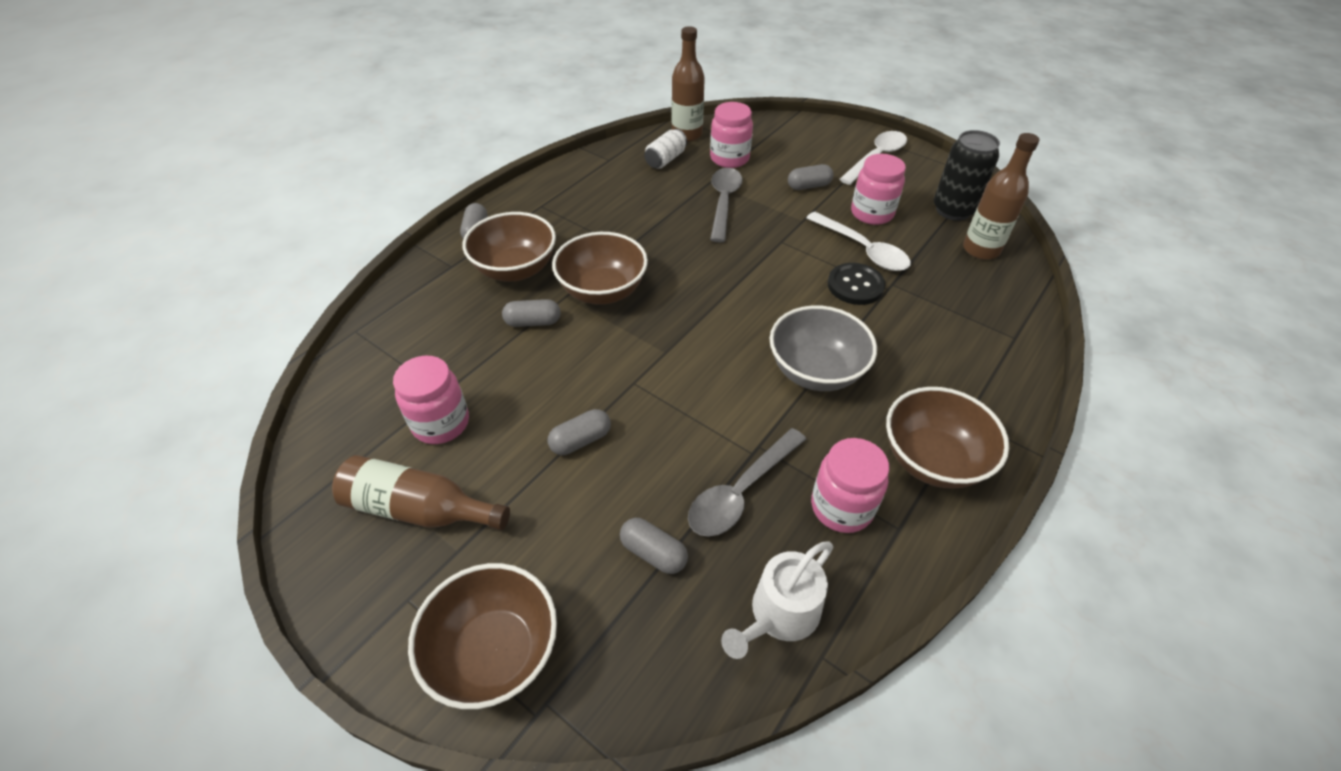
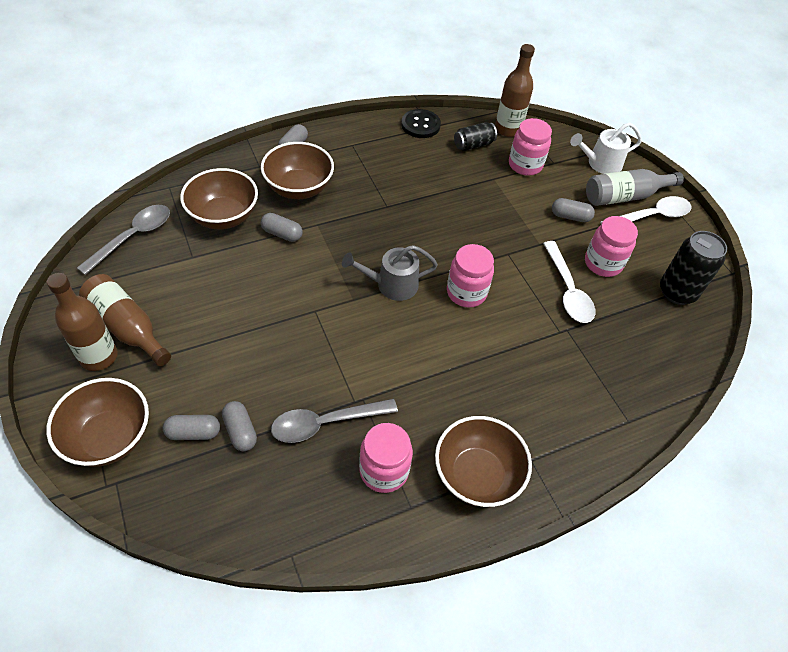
camera: 25 degrees right, 5 degrees up
(441, 423) = (176, 277): pink jar -> pink jar (466, 292)
(581, 440) = (251, 333): grey capsule -> grey capsule (193, 433)
(602, 291) = (345, 232): brown bowl -> brown bowl (223, 216)
(665, 159) = (473, 145): white can -> black can
(694, 319) = (392, 285): none -> grey watering can
(723, 202) = (489, 201): grey spoon -> grey spoon (133, 237)
(780, 614) = (286, 514): white watering can -> white watering can (600, 163)
(816, 371) = (448, 367): grey bowl -> none
(840, 150) = (625, 196): none -> grey bottle
(855, 285) = (536, 316): black button -> black button (420, 125)
(981, 249) = (669, 336): brown bottle -> brown bottle (99, 356)

